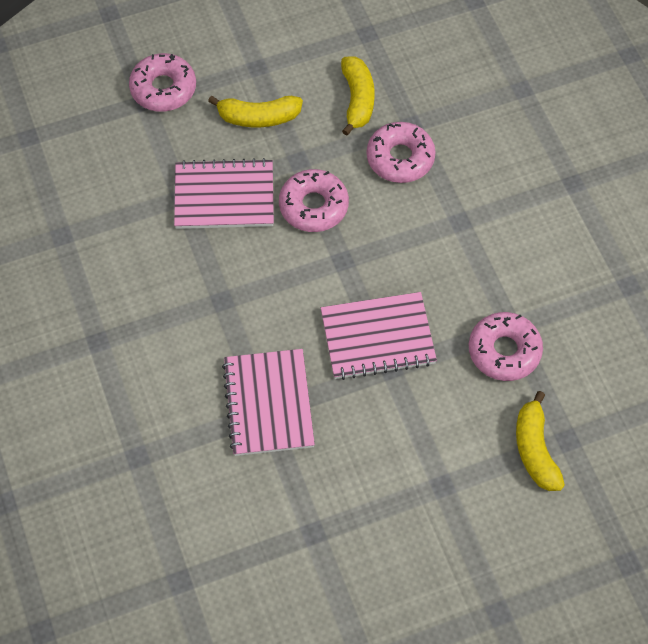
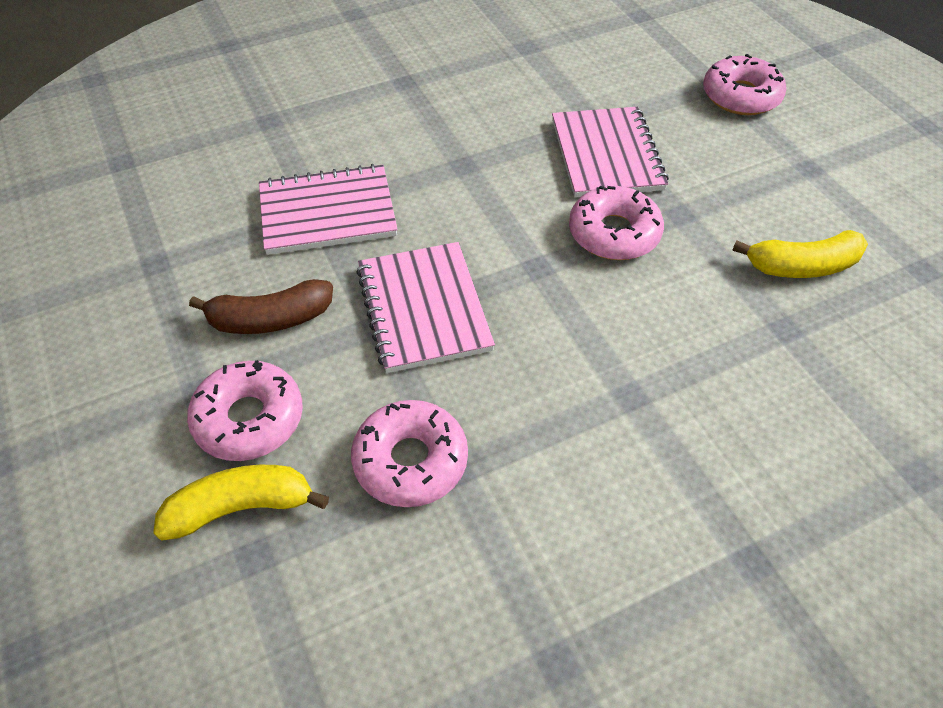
camera: 85 degrees right, 10 degrees down
(258, 117) = (732, 174): yellow banana -> none
(380, 441) = (270, 319): none -> brown banana
(400, 158) = (720, 318): pink donut -> pink donut (249, 419)

